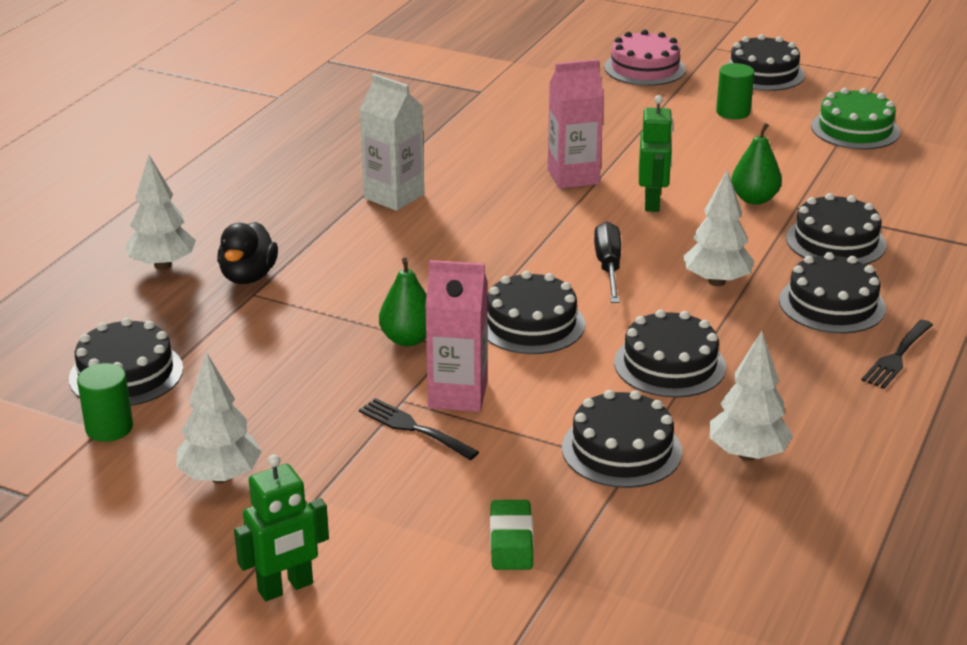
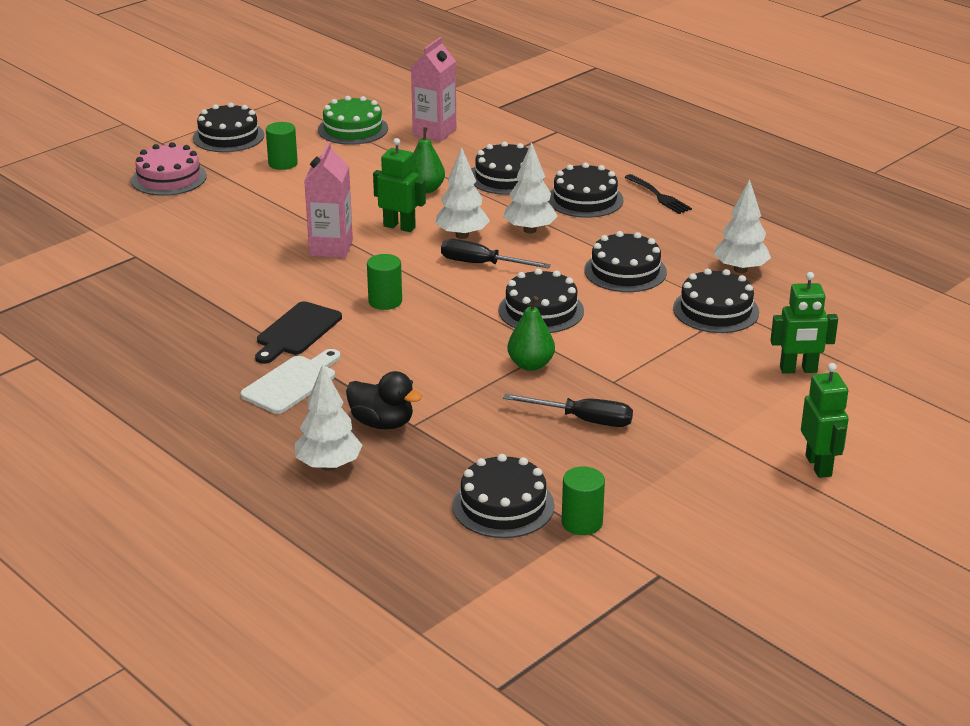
camera: 70 degrees left, 0 degrees up
(220, 477) = (675, 476): white tree -> white tree (462, 235)
(298, 215) = (292, 383): none -> white cutting board
(310, 394) = (583, 420): none -> black screwdriver
(394, 196) = (296, 331): white carton -> black cutting board
(413, 428) = (652, 383): black fork -> none
(458, 395) = (618, 358): pink carton -> pink carton (434, 132)
(485, 228) = (385, 301): none -> green cylinder
(511, 540) = (798, 370): green eraser -> green robot

